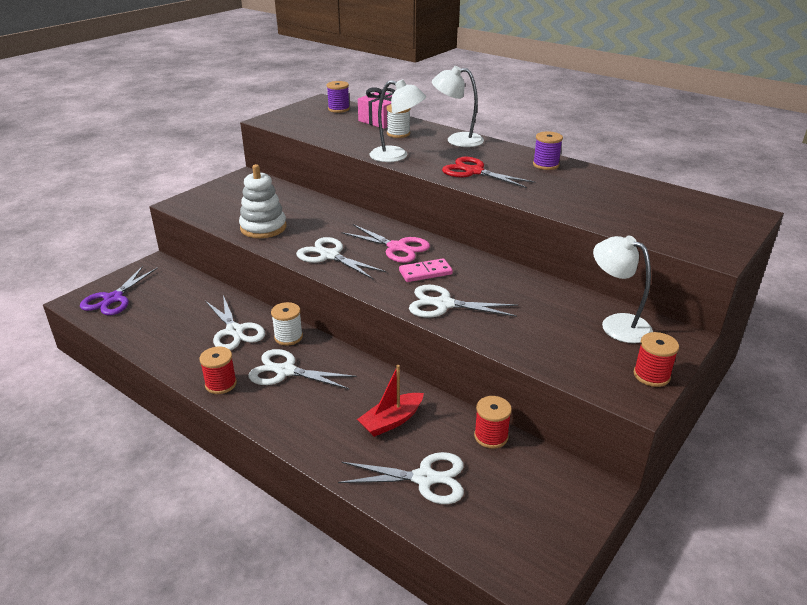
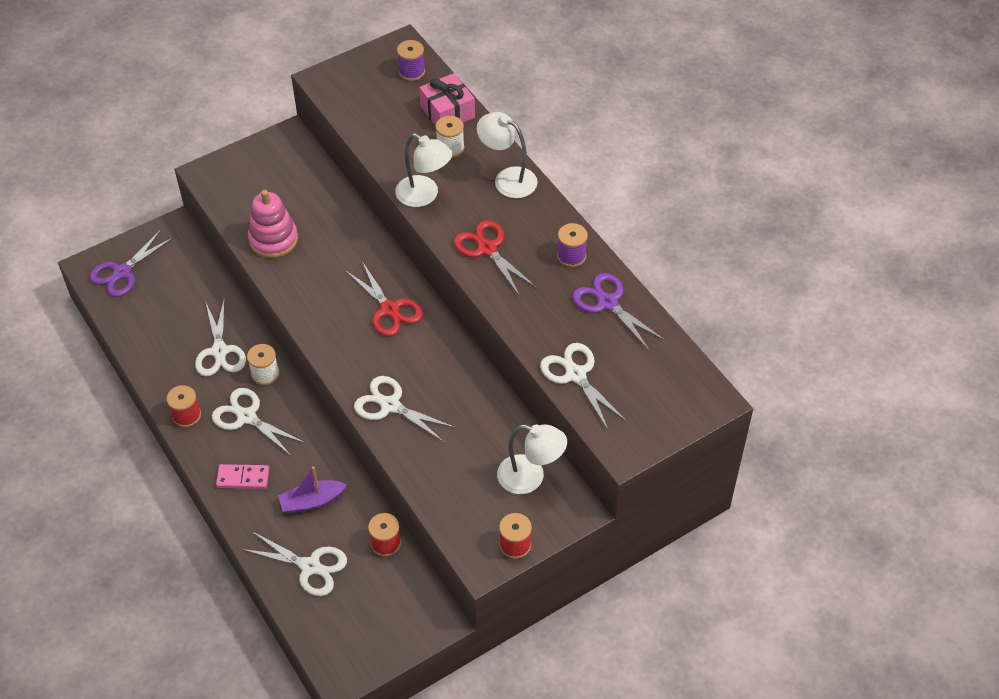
camera: 20 degrees right, 20 degrees up
(263, 227) = (273, 239): white stacking toy -> pink stacking toy
(330, 256) = (319, 304): white scissors -> white scissors (575, 375)
(391, 421) = (312, 501): red boat -> purple boat
(397, 247) = (389, 309): pink scissors -> red scissors
(425, 272) = (397, 356): pink domino -> pink domino (243, 478)
(601, 181) = (607, 303): none -> purple scissors
(617, 324) = (530, 478): white lamp -> white lamp turned 135 degrees clockwise

